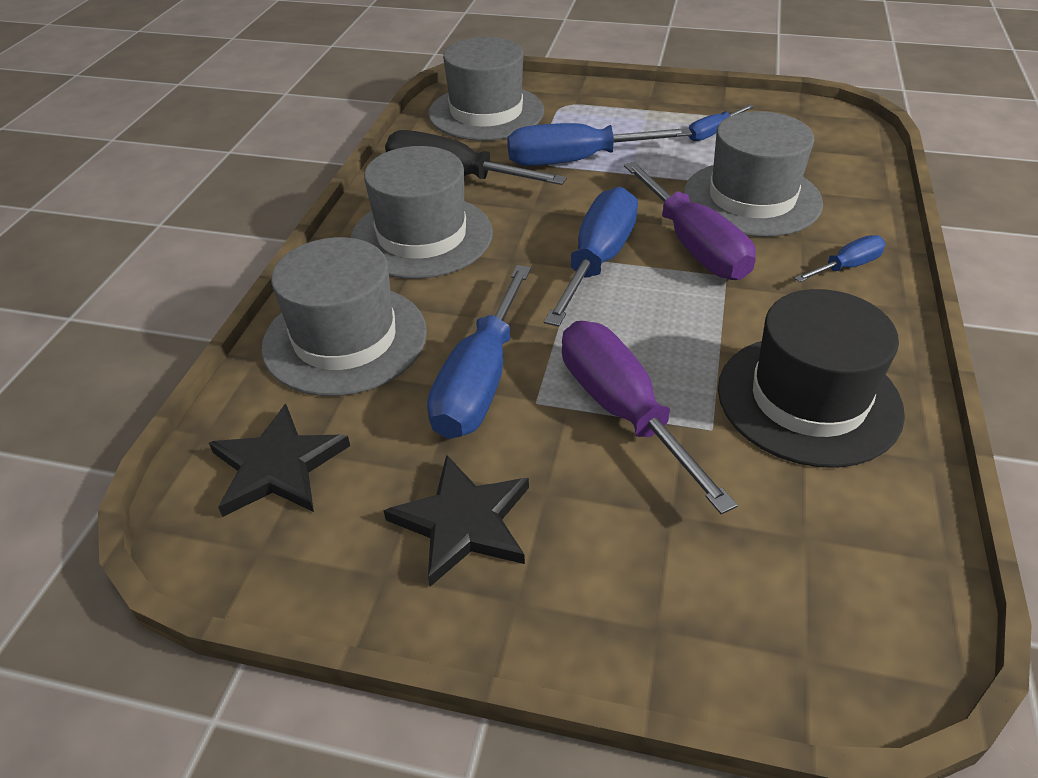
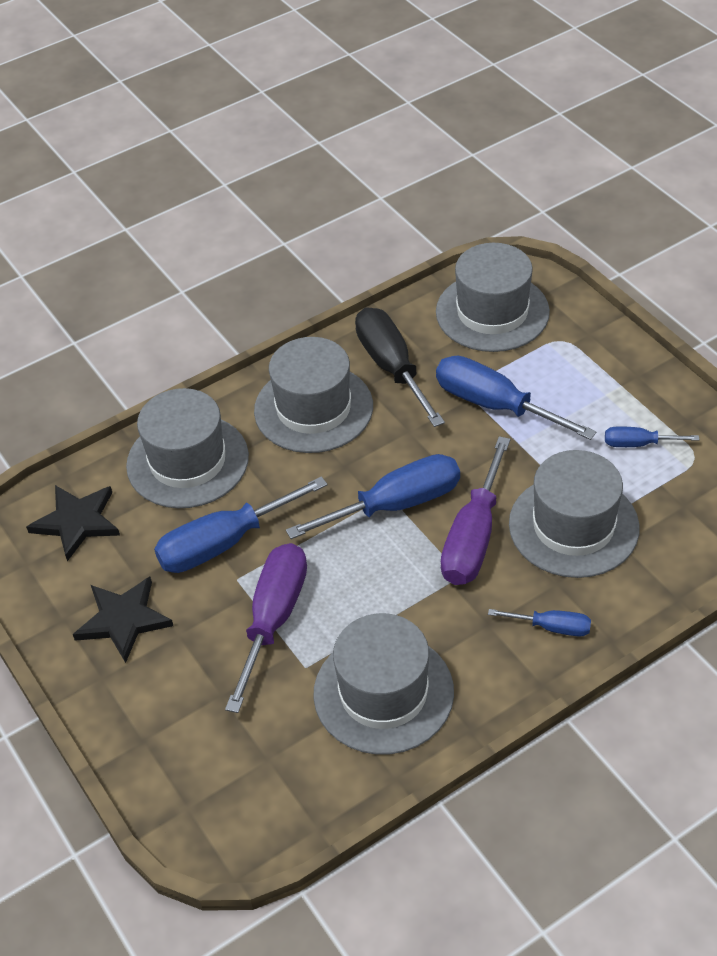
camera: 45 degrees right, 5 degrees up
(808, 399) = (383, 693): black hat -> grey hat

